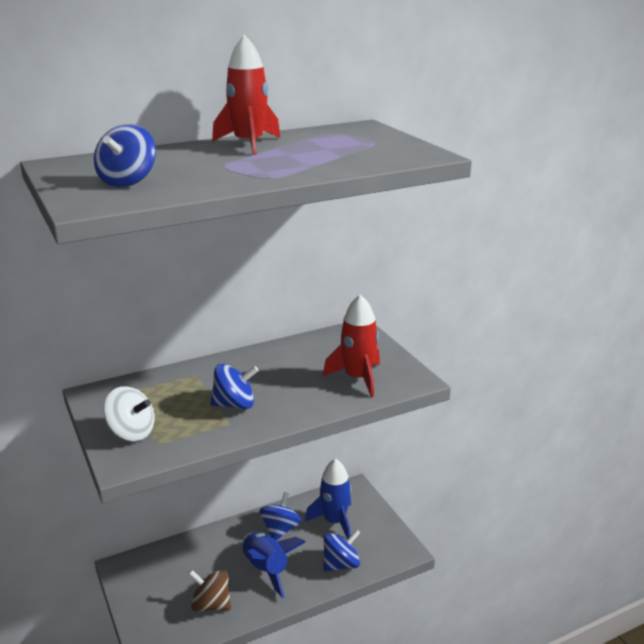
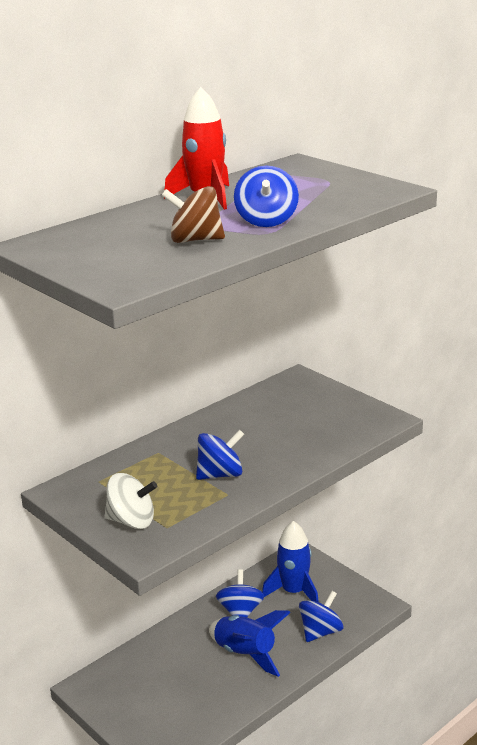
camera: 15 degrees left, 0 degrees up
(128, 181) = (132, 255): blue spinning top -> blue spinning top (266, 221)
(211, 604) = (204, 700): brown spinning top -> brown spinning top (195, 240)
(358, 378) = (328, 427): red rocket -> none

